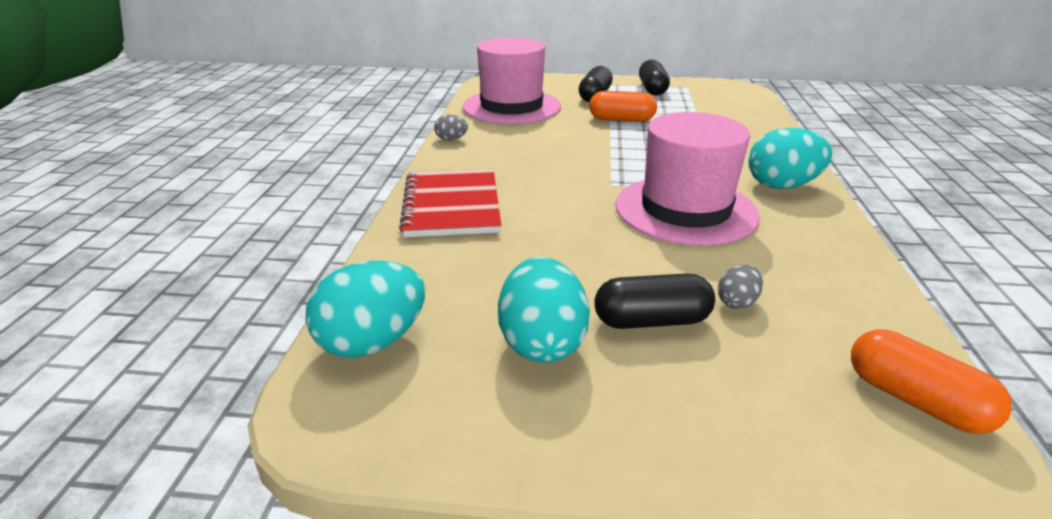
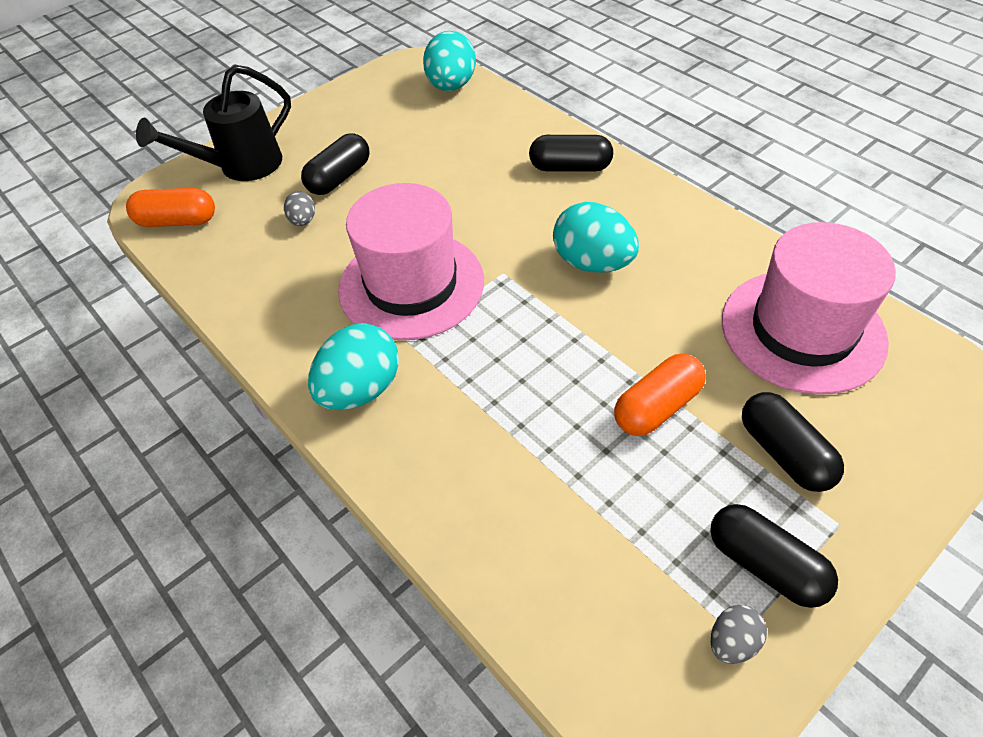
camera: 135 degrees right, 20 degrees up
(451, 139) = (723, 227): grey egg -> grey egg (732, 642)
(452, 205) = (570, 167): red notebook -> black capsule
(542, 343) = (379, 133): turquoise egg -> turquoise egg (592, 263)
(773, 426) = (241, 167): none -> black watering can

